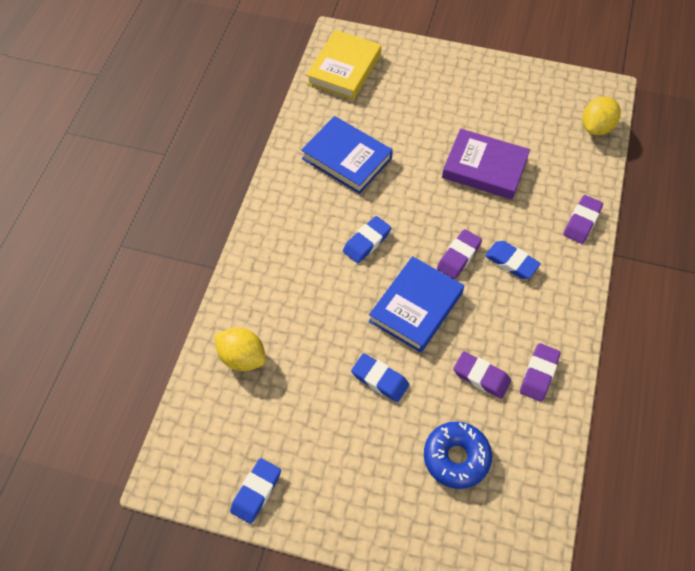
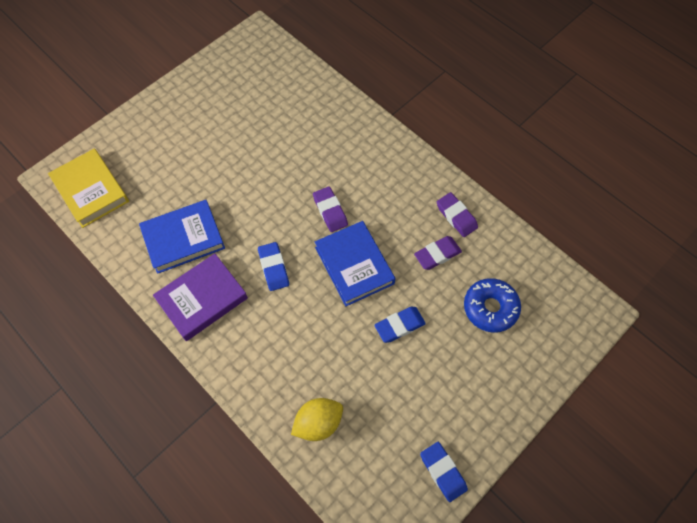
camera: 60 degrees left, 5 degrees up
(484, 168) = (265, 148): purple book -> purple book (202, 299)
(511, 262) = (358, 180): blue eraser -> none
(582, 222) = (354, 116): purple eraser -> none
(596, 127) = (283, 59): yellow lemon -> none

